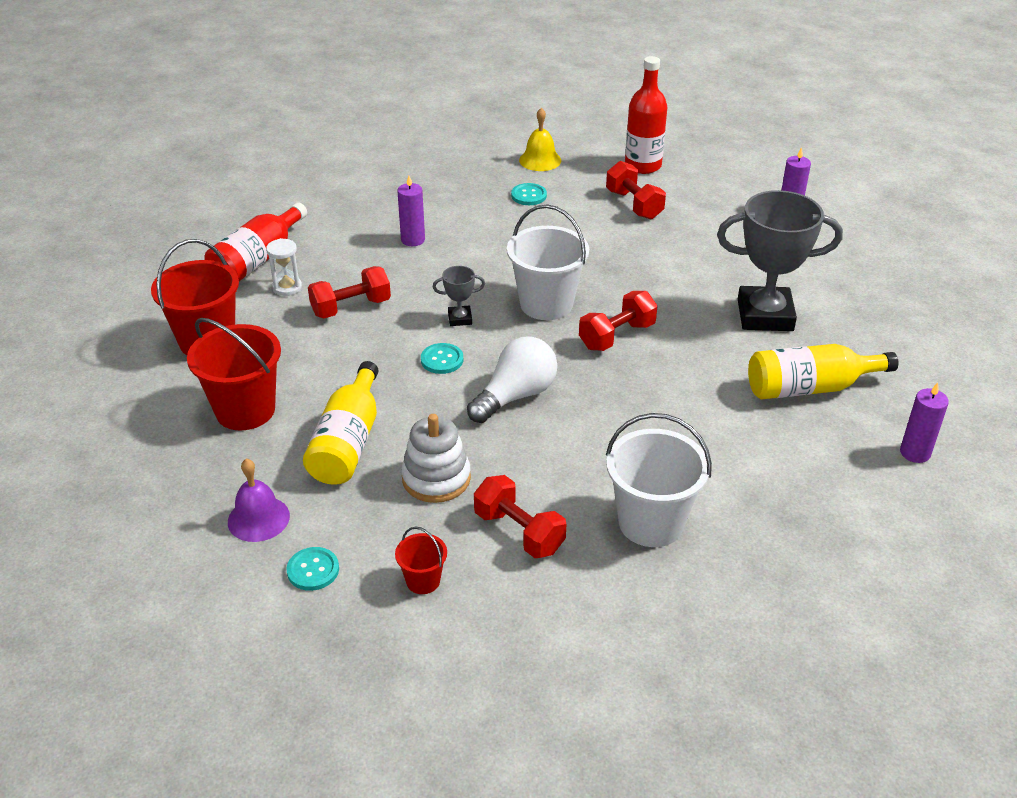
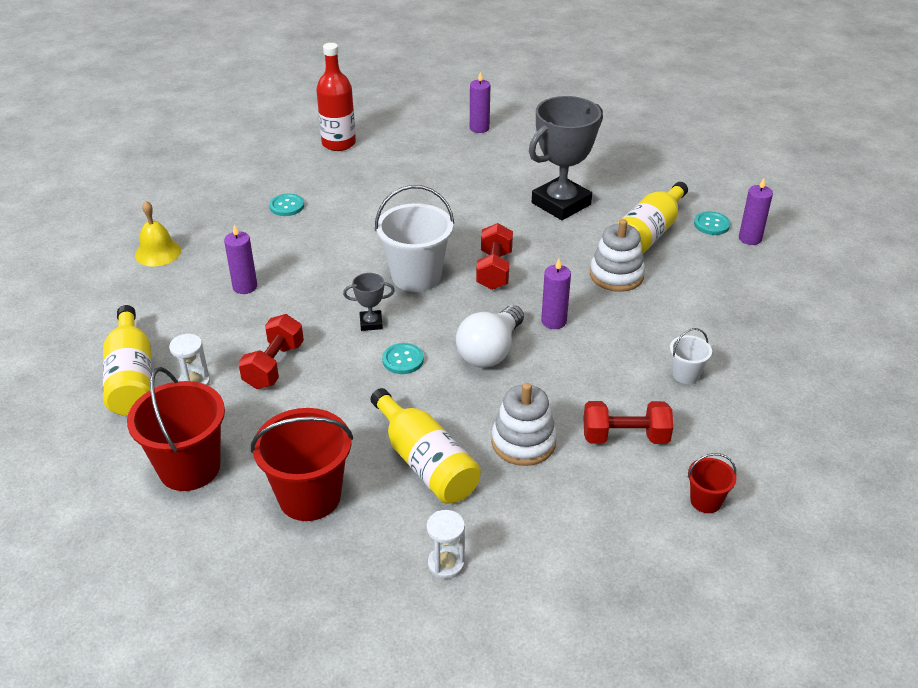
camera: 45 degrees left, 0 degrees up
(257, 260) = (132, 377): red bottle -> yellow bottle
(258, 518) = (446, 564): purple bell -> white hourglass
(313, 570) = (539, 566): turquoise button -> turquoise button (711, 224)
(423, 581) = (617, 514): red bucket -> red bucket (705, 501)
(460, 319) = (371, 323): grey trophy -> grey trophy turned 45 degrees clockwise
(516, 396) = (490, 351): white light bulb -> white light bulb turned 150 degrees counterclockwise
(540, 160) = (256, 175): yellow bell -> yellow bell (158, 252)
(603, 406) = (553, 321): none -> purple candle
(634, 205) = (373, 174): red dumbbell -> none
(651, 522) = (685, 374): white bucket -> white bucket, size x0.49
(720, 404) = (616, 275): none -> white stacking toy

